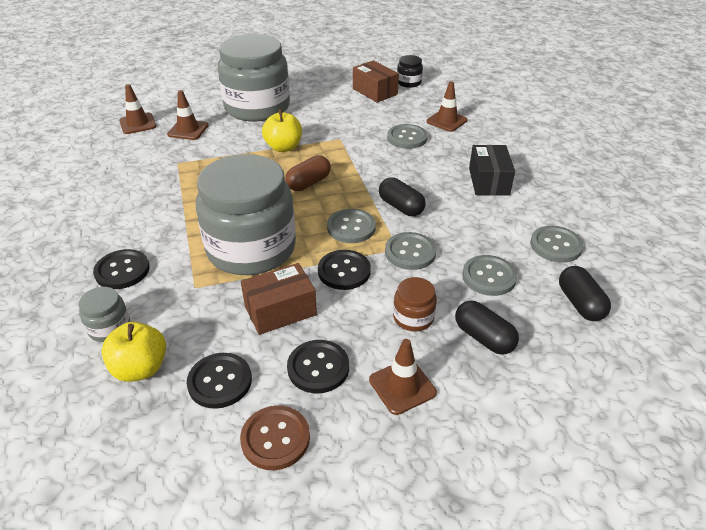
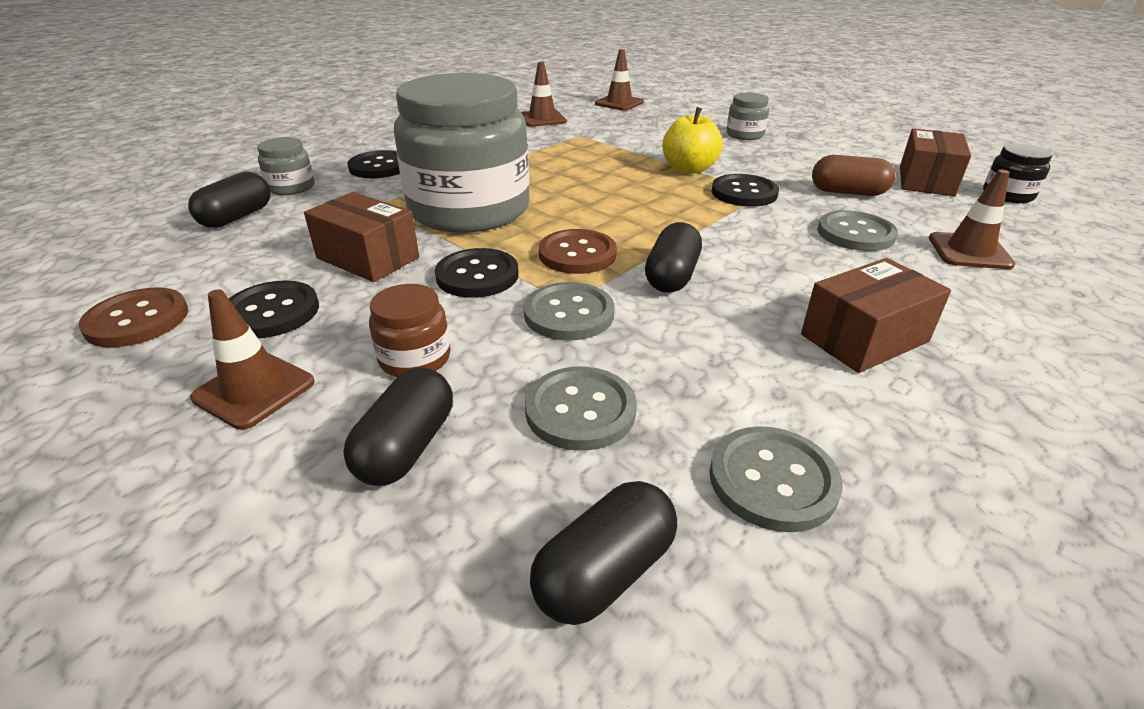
camera: 60 degrees right, 5 degrees down
(140, 368) = (237, 217): yellow apple -> black capsule
(188, 130) = (643, 122): brown traffic cone -> brown traffic cone (542, 119)
(220, 381) = (228, 260): black button -> black button (744, 193)
(257, 107) = (744, 135): grey jar -> grey jar, size x0.41
(308, 183) = (637, 202): brown capsule -> brown capsule (848, 192)
(351, 227) = (577, 254): grey button -> brown button
(488, 181) = (864, 338): black box -> brown box

